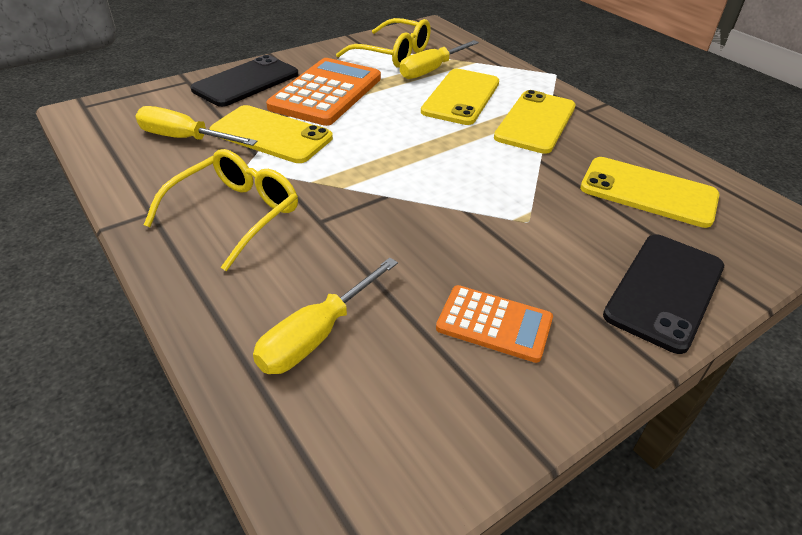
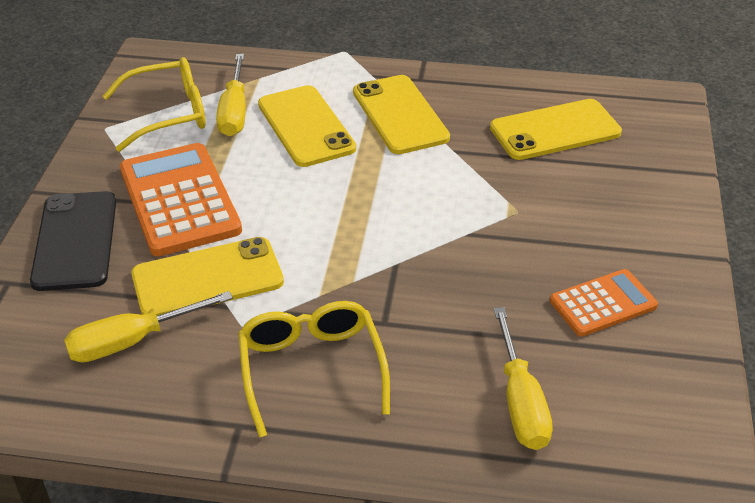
camera: 45 degrees left, 0 degrees up
(665, 290) = (655, 203): black phone -> none

